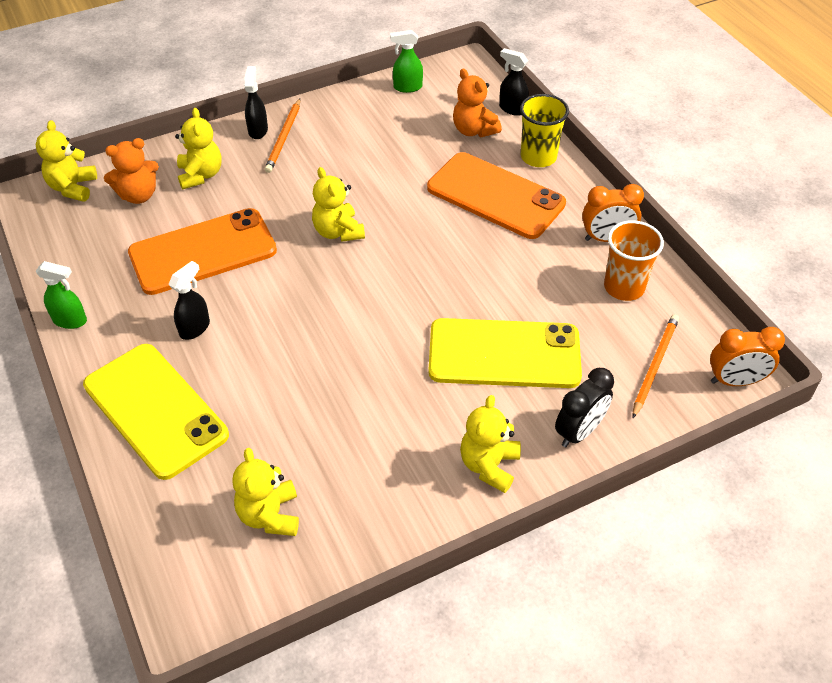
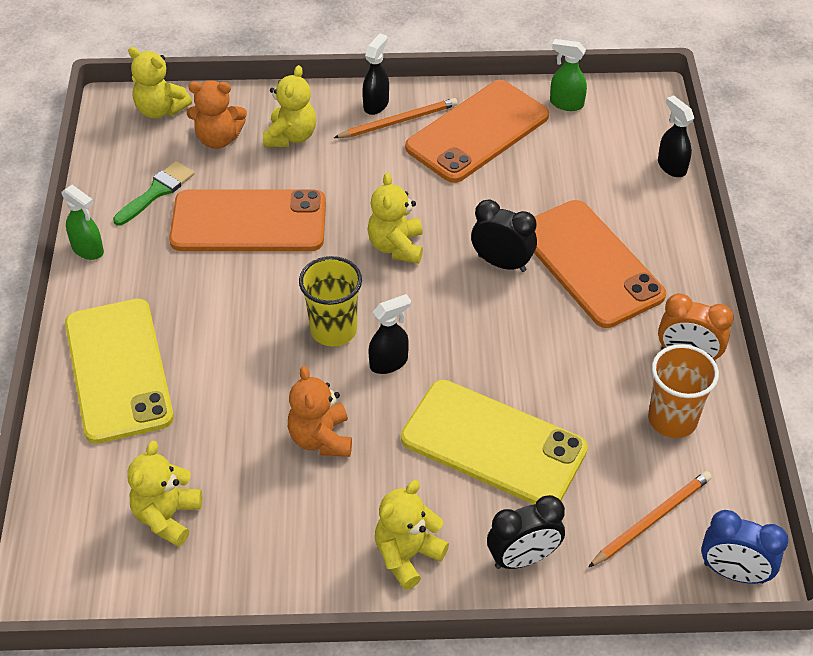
camera: 25 degrees right, 0 degrees up
(73, 188) = (160, 110): yellow teddy bear -> yellow teddy bear turned 90 degrees counterclockwise
(107, 253) = (157, 192): none -> green brush
(195, 328) = (198, 300): black spray bottle -> black spray bottle (389, 363)
(284, 137) = (398, 121): orange pencil -> orange pencil turned 150 degrees counterclockwise
(352, 127) = (477, 132): none -> orange phone
(429, 217) = (502, 263): none -> black clock
(474, 130) = (611, 178): orange teddy bear -> orange teddy bear (321, 439)
(538, 157) = (667, 234): yellow cup -> yellow cup (333, 330)
(735, 381) = (734, 572): orange clock -> blue clock

